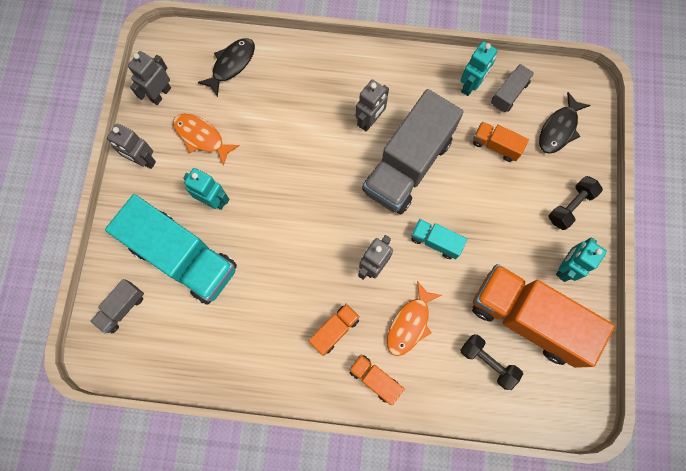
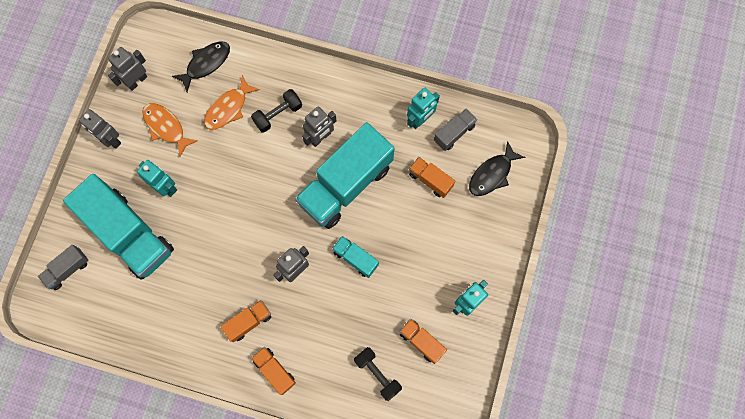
camera: 10 degrees right, 0 degrees up
(407, 165) = (346, 185): grey truck -> turquoise truck
(410, 323) = (316, 328): orange fish -> orange fish (228, 108)
(527, 318) = (421, 342): orange truck -> orange truck, size x0.45
(570, 206) = (485, 247): black dumbbell -> black dumbbell (278, 114)

